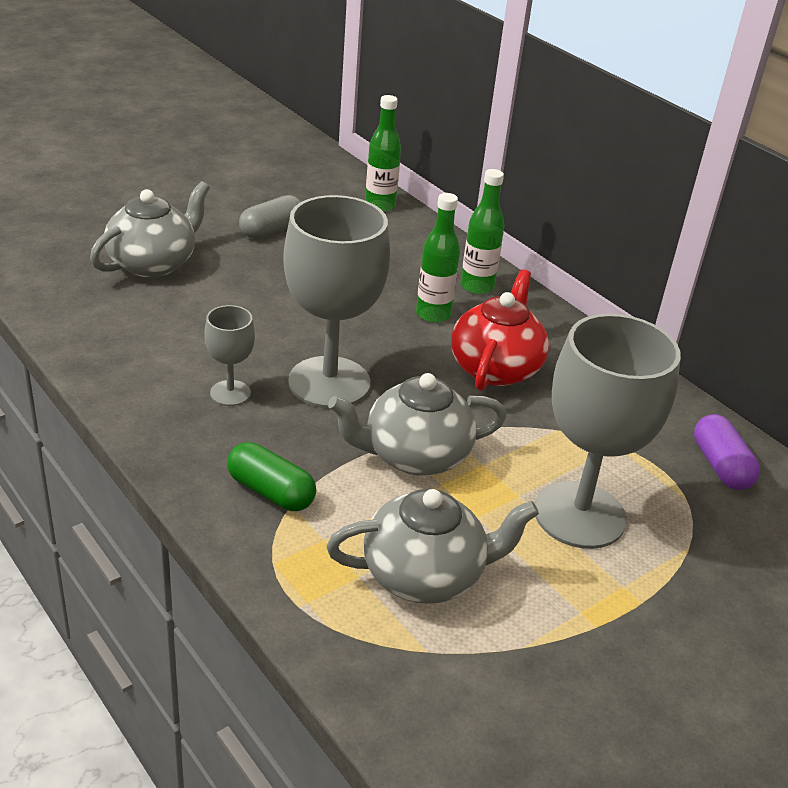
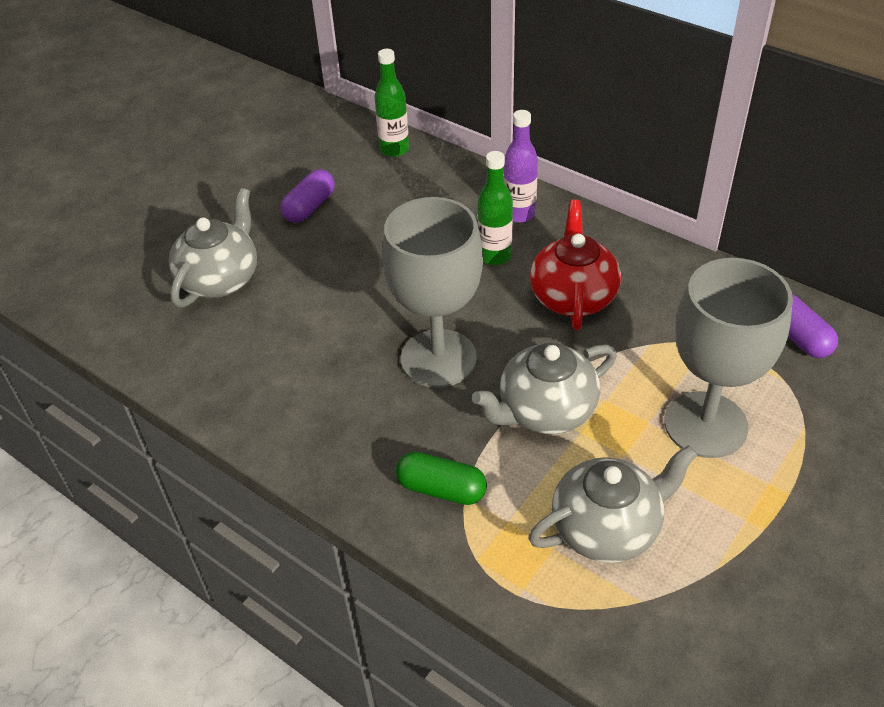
camera: 10 degrees left, 10 degrees up
(230, 393) = (358, 398): grey goblet -> none
(271, 230) = (309, 207): grey capsule -> purple capsule
(477, 287) = (519, 214): green bottle -> purple bottle

